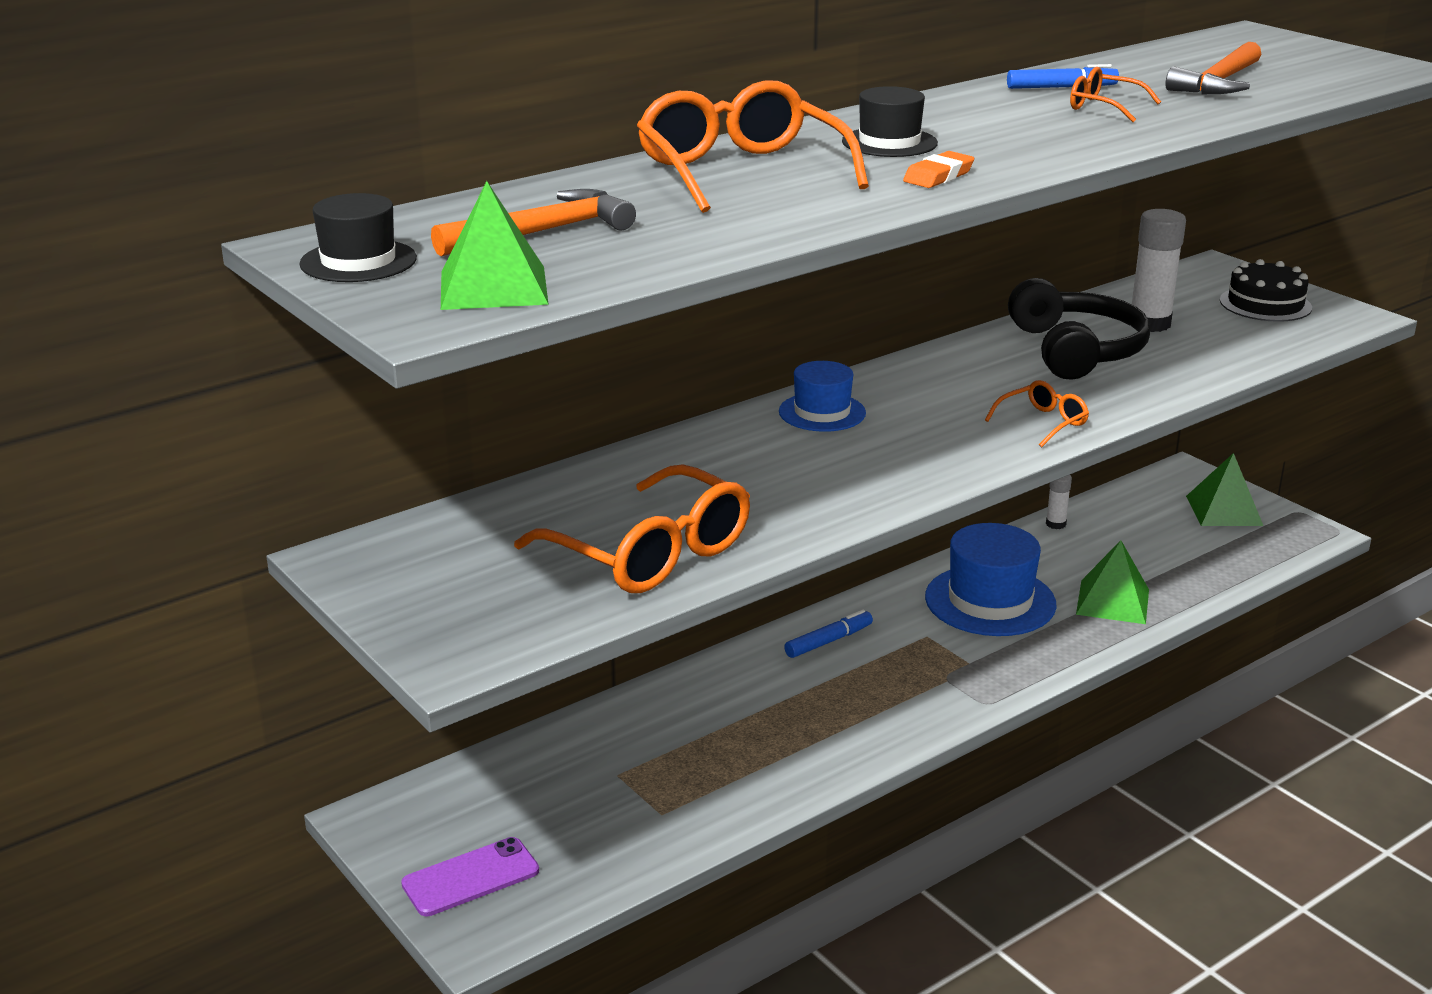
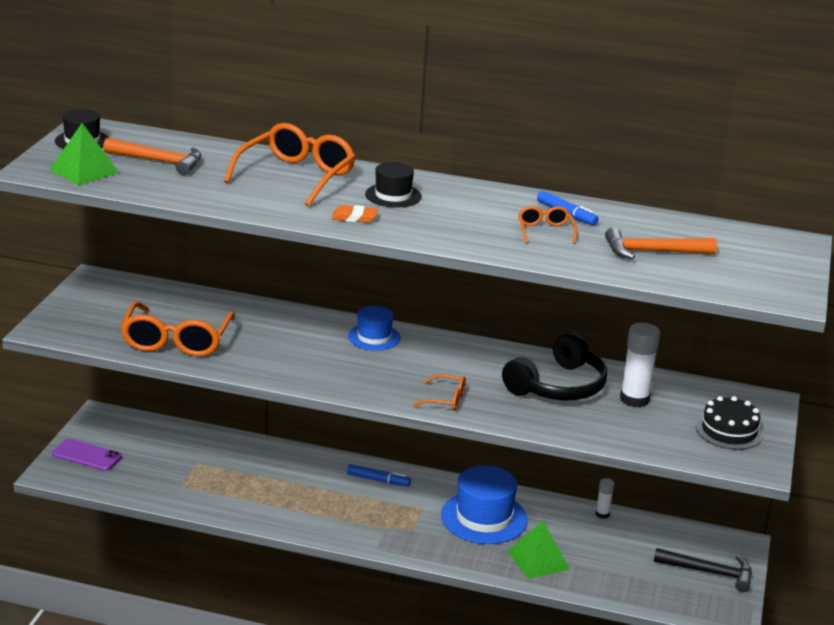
camera: 50 degrees right, 0 degrees up
(1224, 510) = (709, 572): green pyramid -> black hammer

